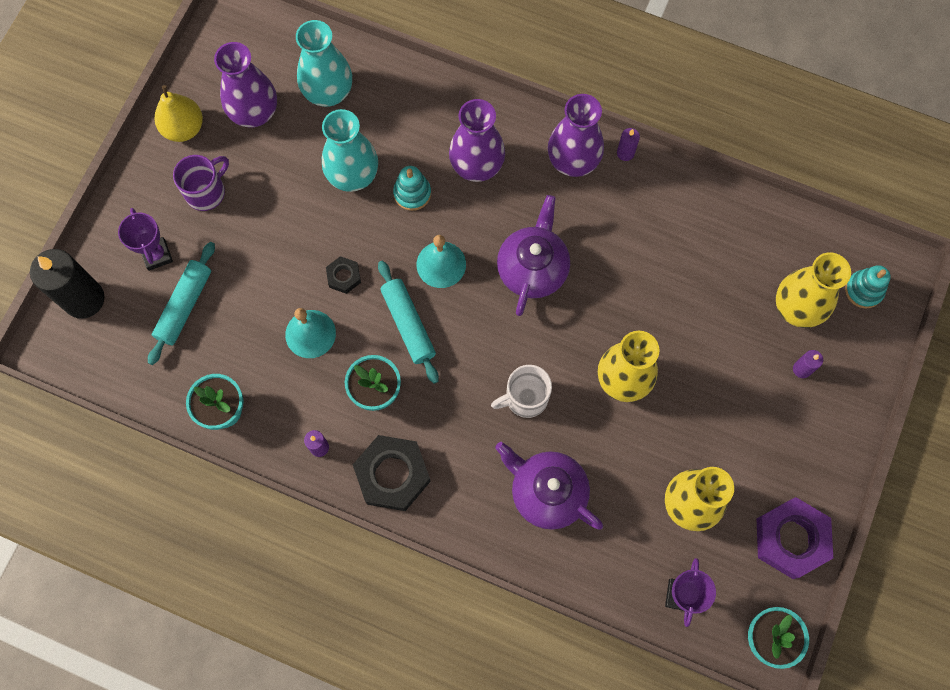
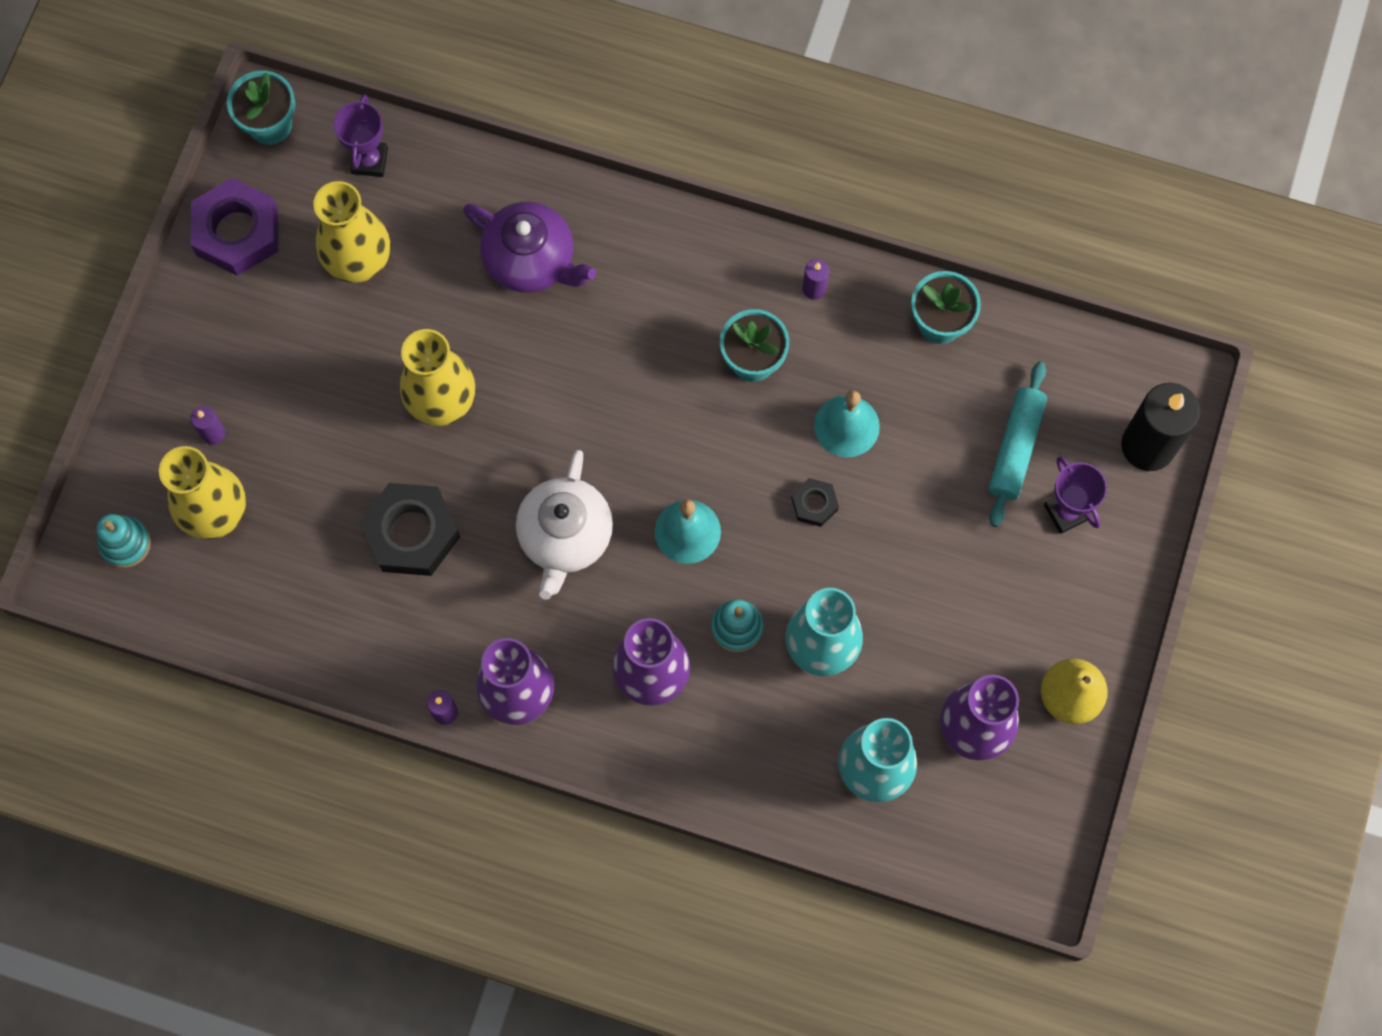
camera: 175 degrees right, 0 degrees up
(206, 191) = (1018, 606): purple mug -> none
(392, 475) = (720, 265): black nut -> black nut (411, 533)
(408, 324) = (722, 448): turquoise rolling pin -> none
(525, 398) = (565, 368): white mug -> none
(532, 268) = (565, 536): purple teapot -> white teapot

